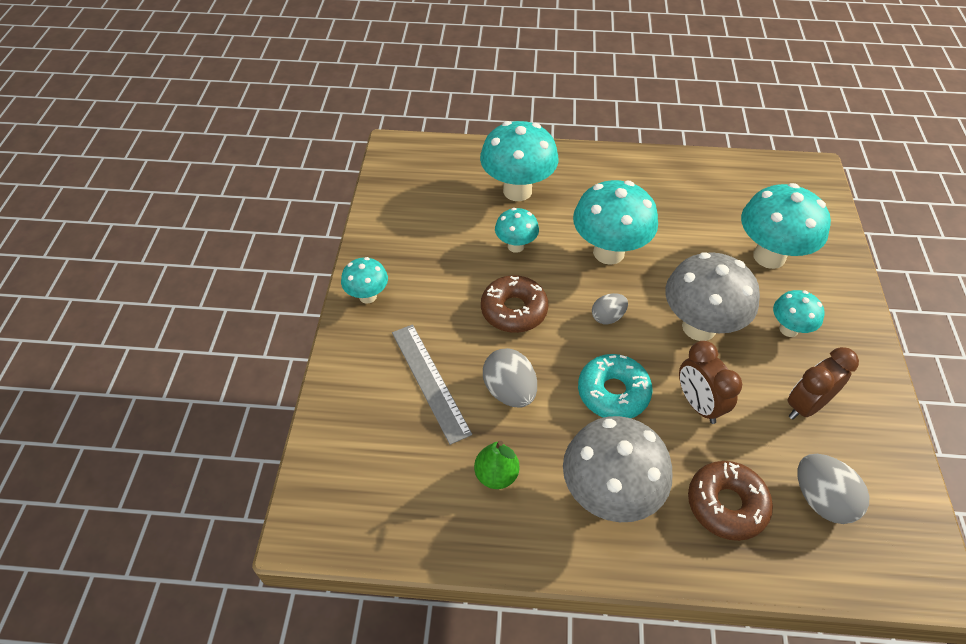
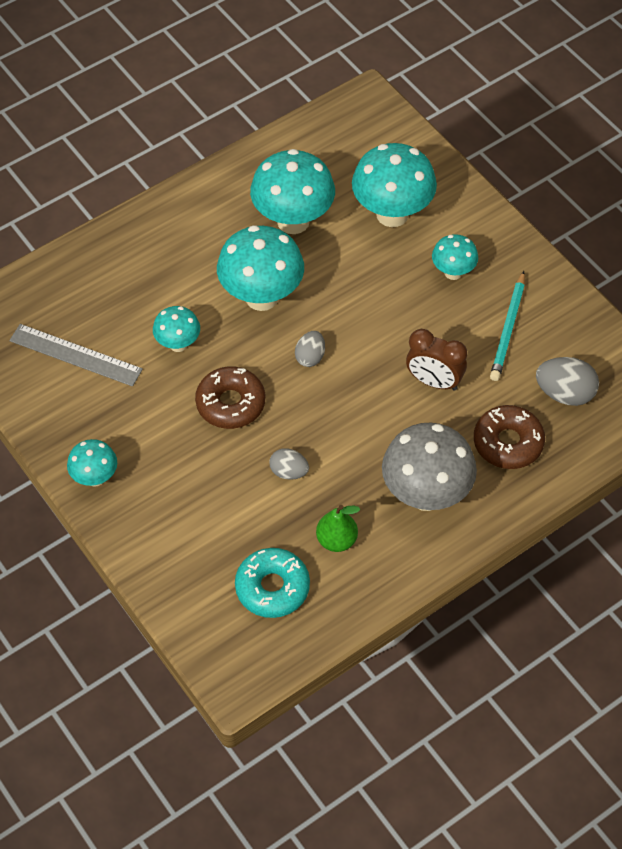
camera: 40 degrees left, 5 degrees up
(430, 381) = (220, 509): grey ruler -> grey ruler (75, 355)
(509, 391) = (289, 472): grey egg -> grey egg, size x0.63
(517, 191) = (129, 288): turquoise mushroom -> turquoise mushroom (293, 221)
(613, 392) = (366, 417): turquoise donut -> turquoise donut (272, 587)
(699, 327) = (386, 316): grey mushroom -> none
(805, 406) = (508, 329): brown clock -> turquoise pencil

